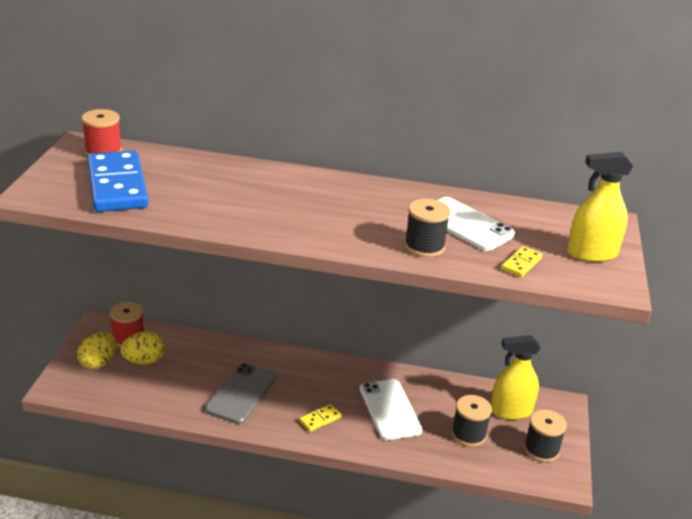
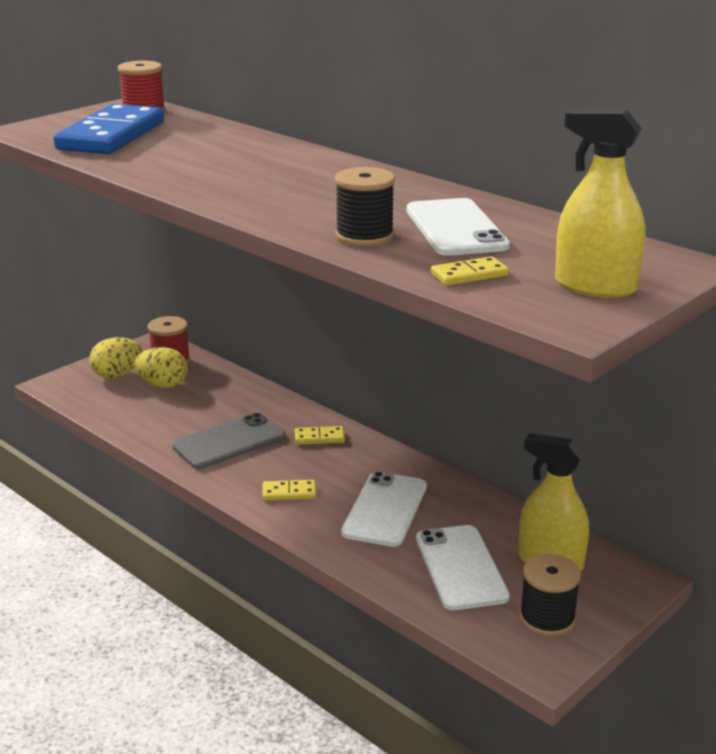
camera: 35 degrees right, 5 degrees down
(298, 369) = (319, 438): none -> yellow domino
(468, 434) = (460, 568): black spool -> white phone

